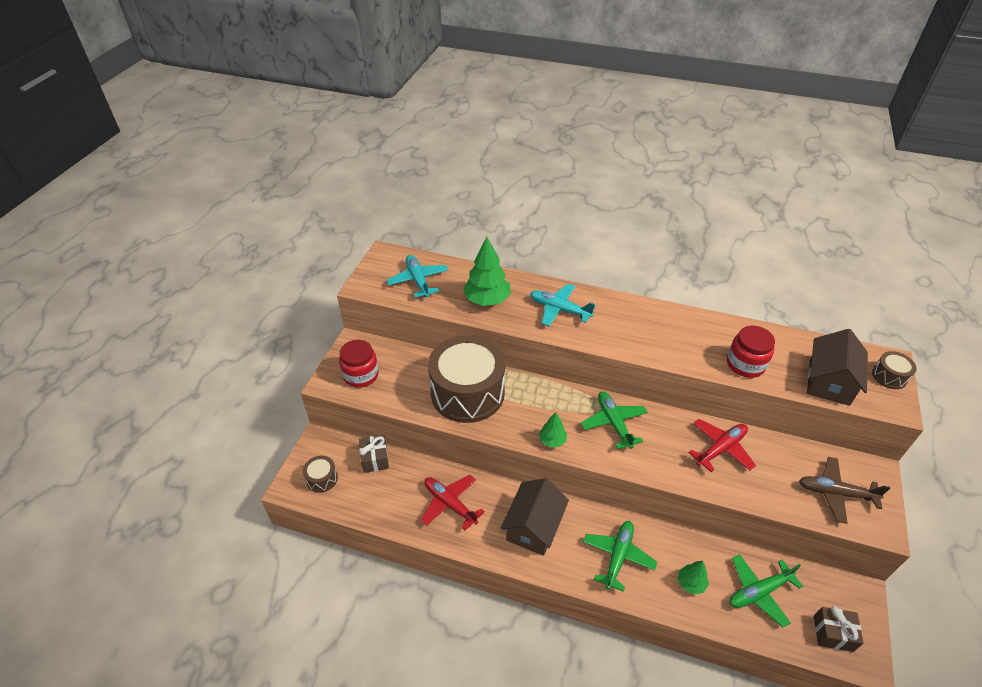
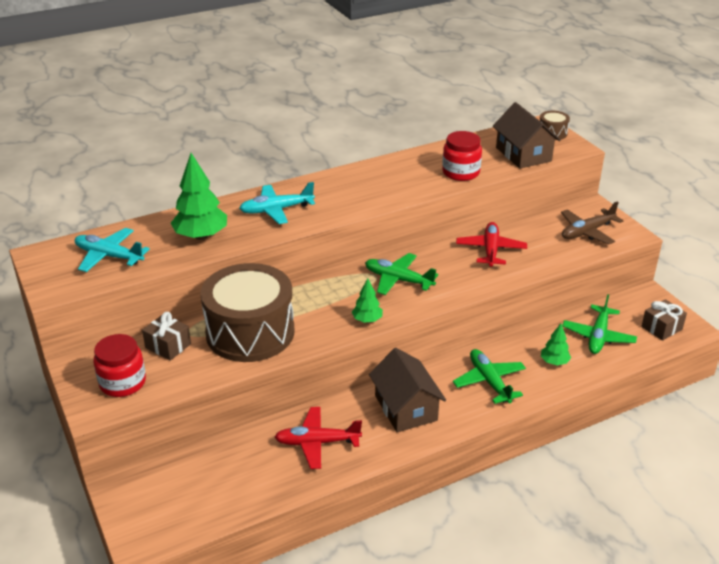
camera: 45 degrees left, 10 degrees down
(322, 479) = (166, 513): brown drum -> none
(375, 459) = (200, 461): brown gift -> brown gift (168, 346)

